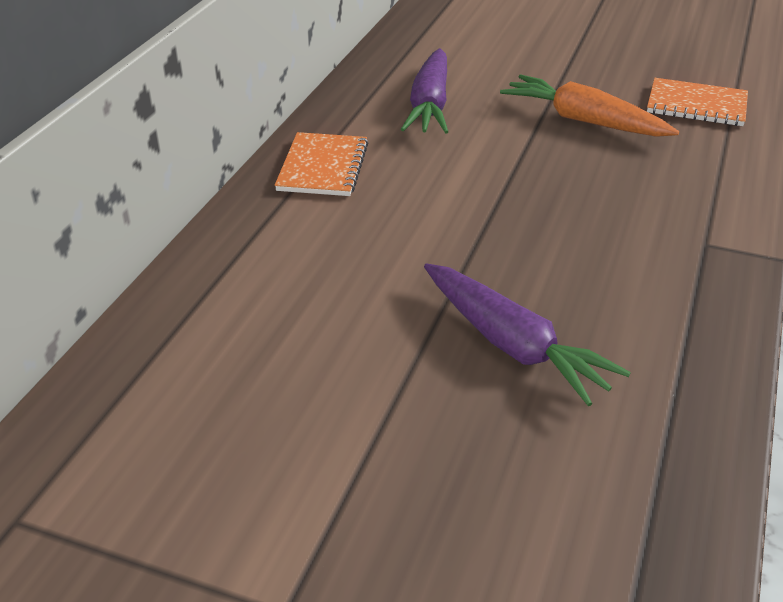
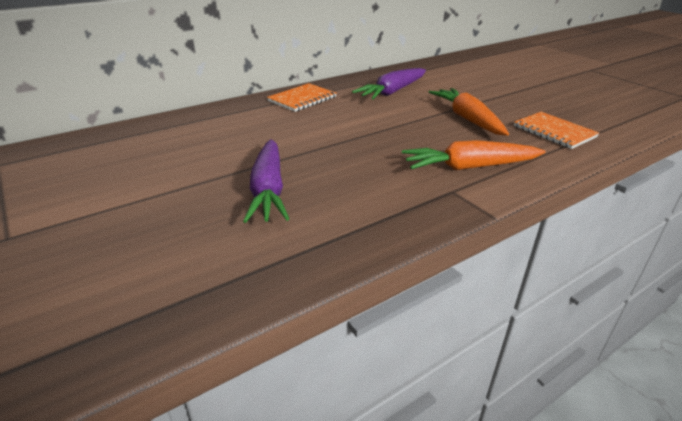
camera: 35 degrees right, 5 degrees down
(680, 199) = (469, 167): none -> orange carrot

